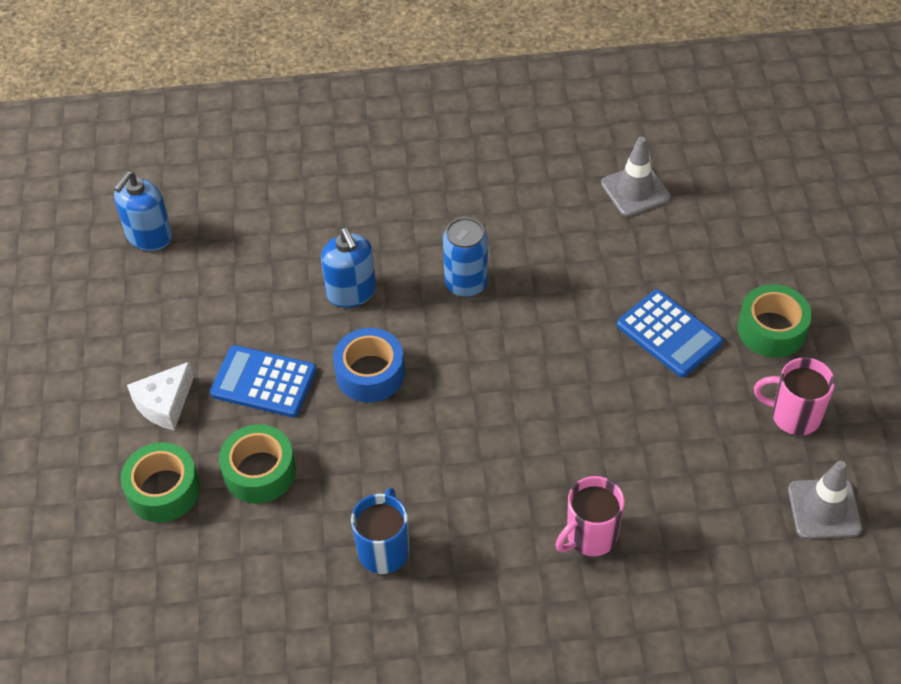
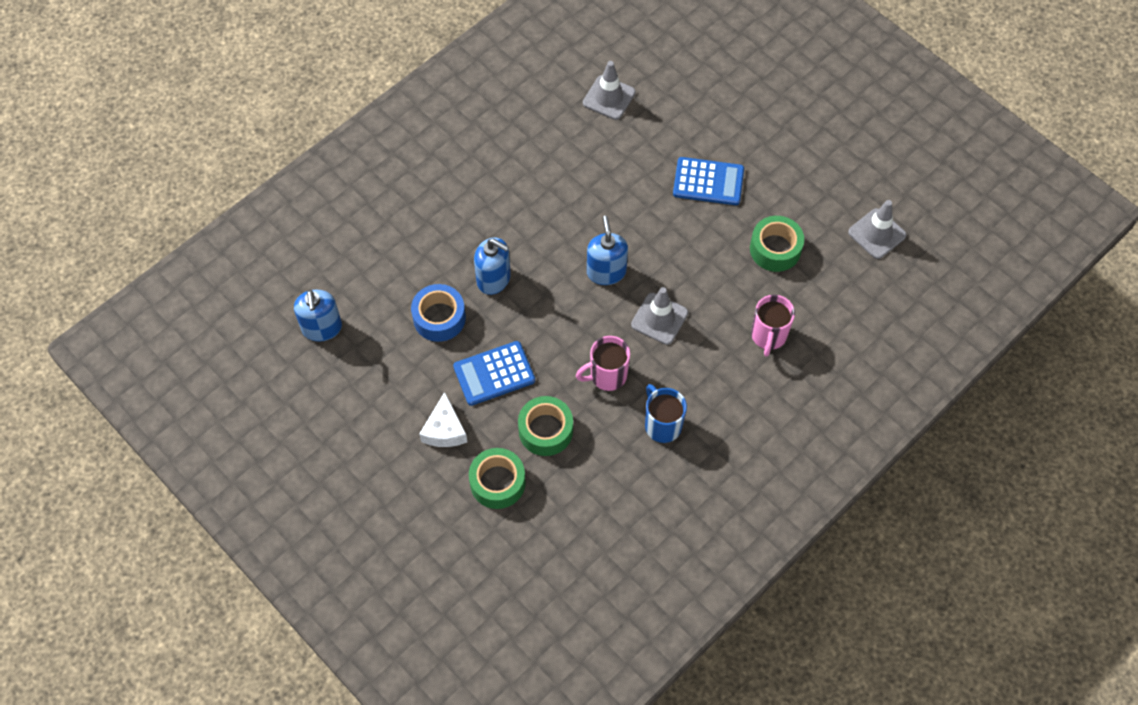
camera: 40 degrees left, 10 degrees up
(370, 373) = (555, 324): blue tape -> blue tape (439, 318)
(466, 284) = (560, 227): blue can -> none
(472, 356) = (606, 272): none -> blue soap dispenser
(484, 439) = (659, 319): none -> grey traffic cone
(771, 329) = (763, 141): green tape -> green tape (775, 249)
(793, 416) = (817, 188): pink mug -> pink mug (607, 375)

